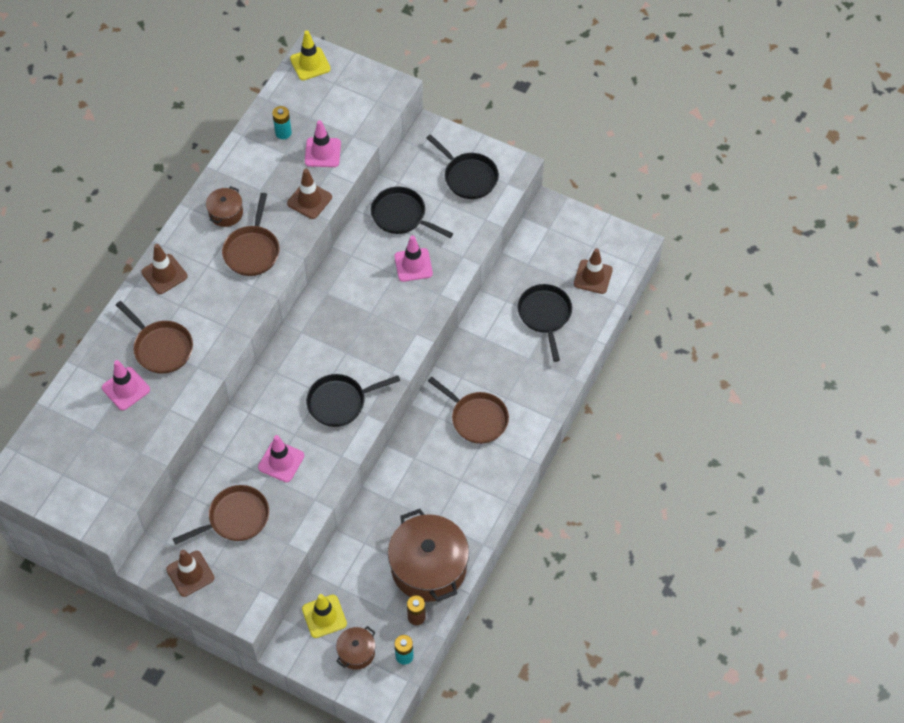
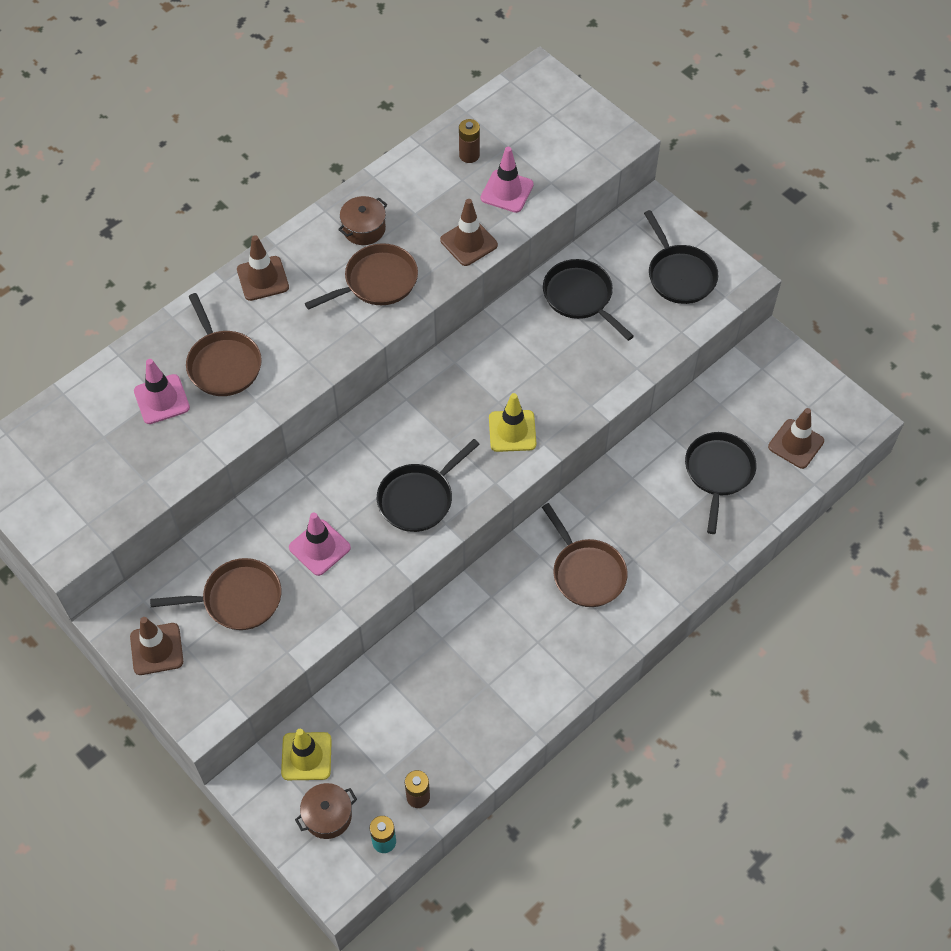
camera: 20 degrees right, 0 degrees up
(252, 250) = (377, 282): brown pan -> brown pan turned 150 degrees counterclockwise
(283, 133) = (469, 155): turquoise battery -> brown battery
(310, 64) = (533, 85): yellow traffic cone -> yellow traffic cone (512, 431)
(340, 402) = (419, 498): black pan -> black pan turned 45 degrees counterclockwise
(413, 265) = (572, 360): pink traffic cone -> none
(428, 567) = (457, 739): brown pot -> none

